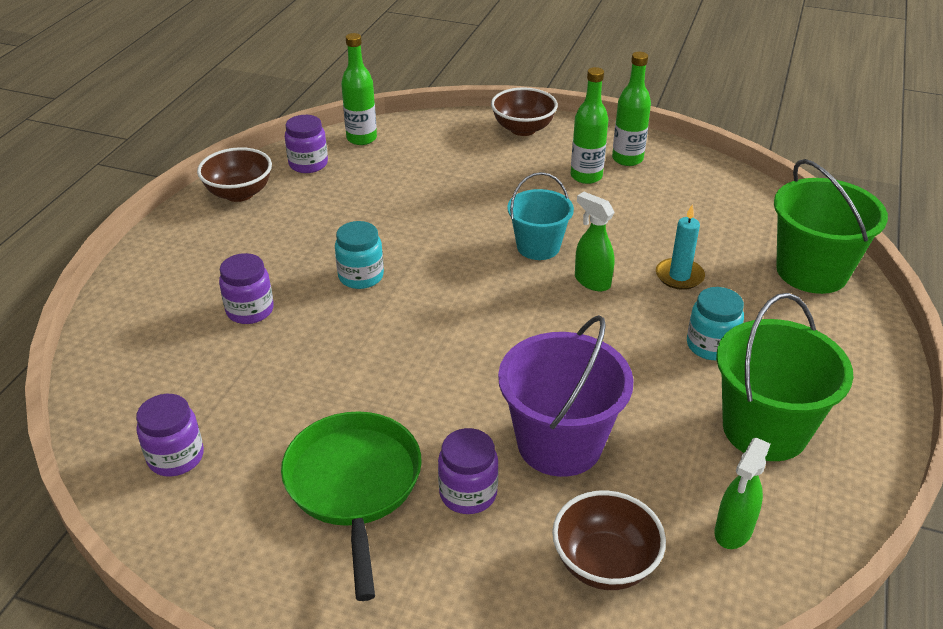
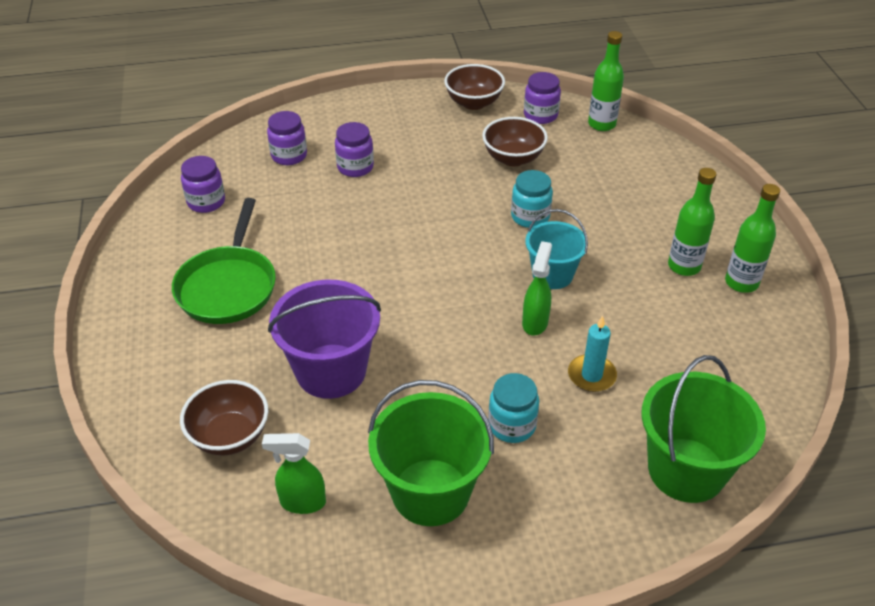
camera: 60 degrees right, 5 degrees up
(354, 486) = (228, 286): green pan -> green pan turned 135 degrees clockwise
(361, 276) = (432, 199): turquoise jar -> turquoise jar (530, 217)
(468, 493) = (253, 342): purple jar -> purple jar (289, 156)
(523, 129) = (716, 202): brown bowl -> brown bowl (513, 158)

